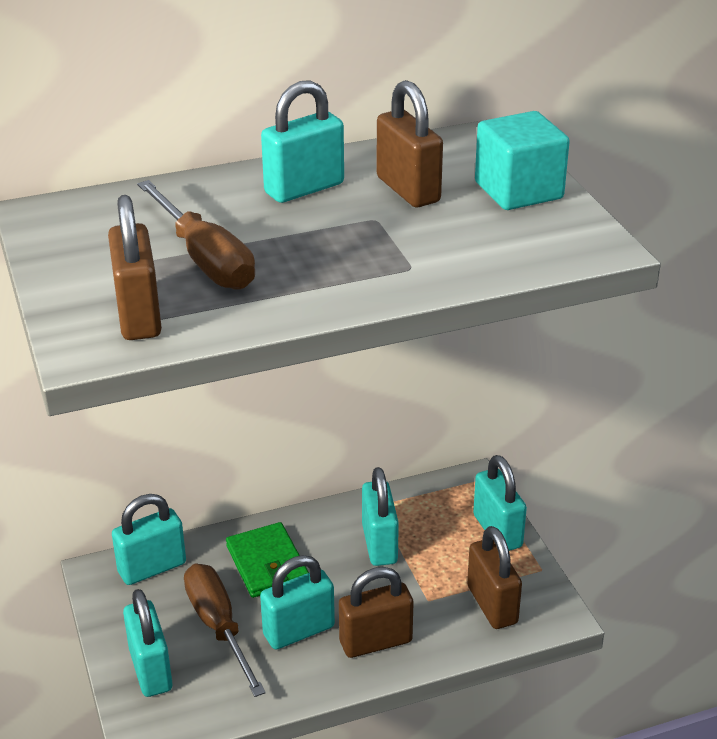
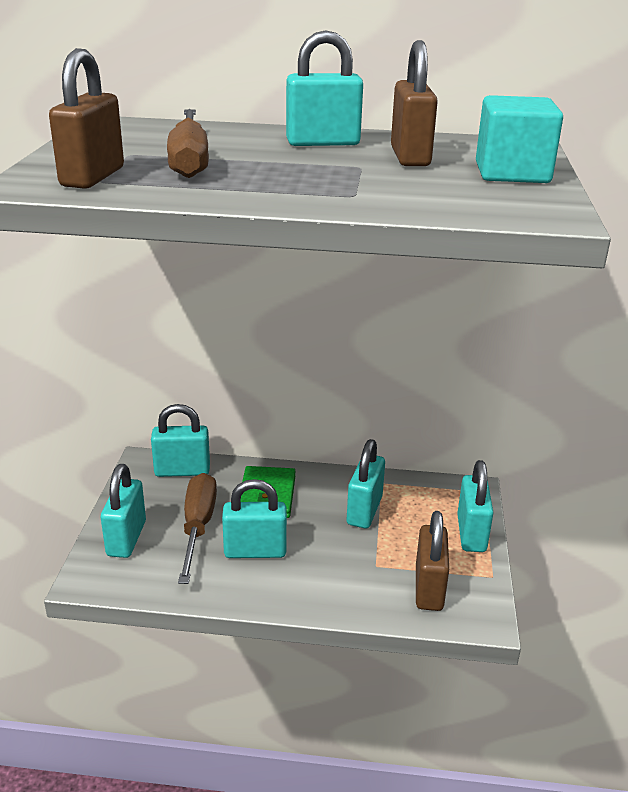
camera: 25 degrees right, 5 degrees down
(375, 642) = (310, 581): brown padlock -> none

